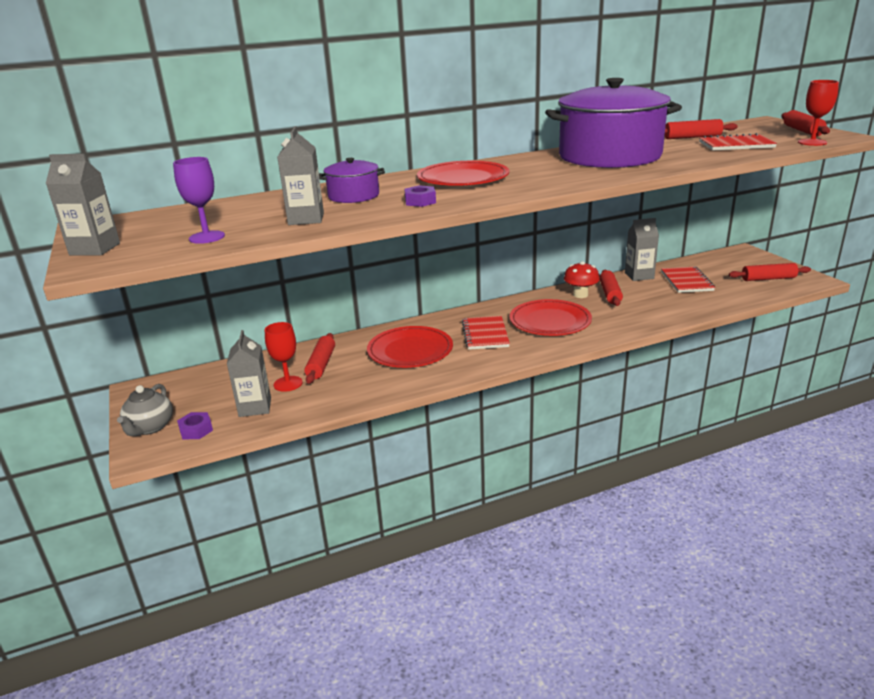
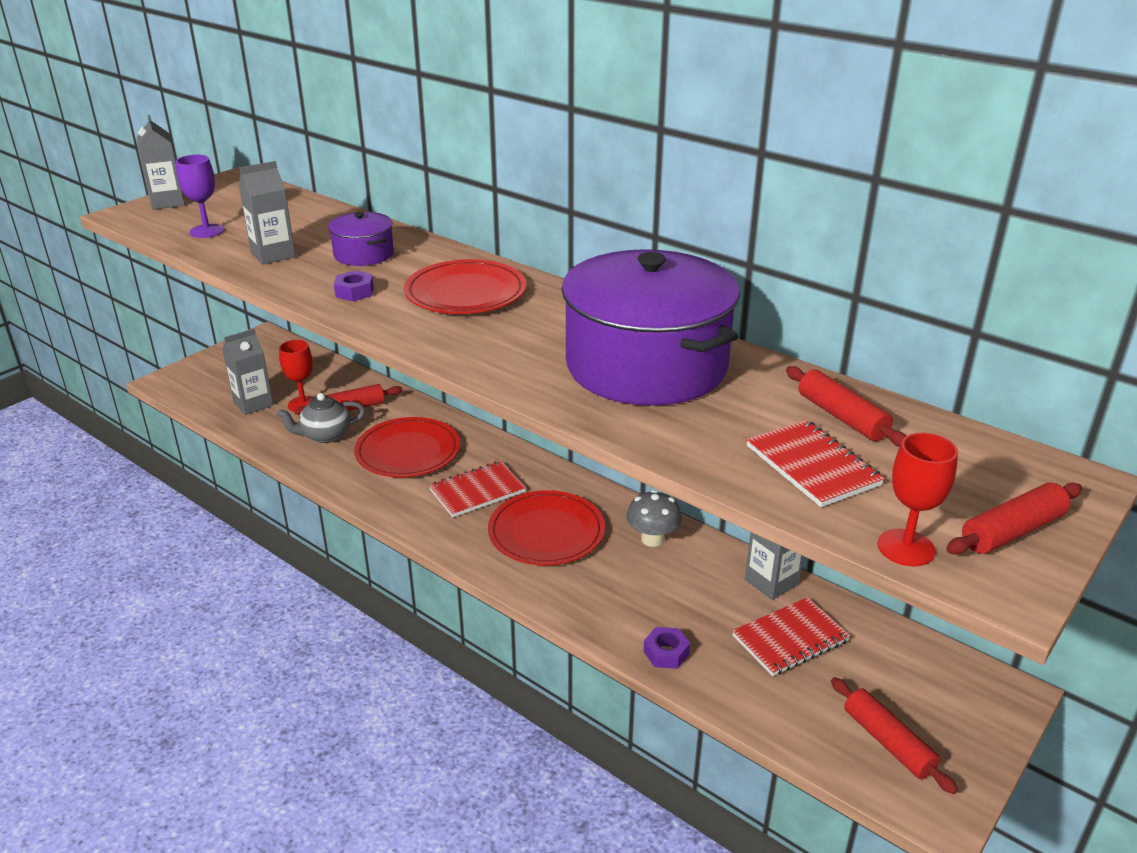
camera: 60 degrees right, 5 degrees up
(150, 427) = (203, 368): grey teapot -> grey teapot (325, 435)
(196, 430) = (205, 391): purple nut -> purple nut (666, 653)
(580, 295) = (652, 539): red mushroom -> grey mushroom
(610, 294) = (677, 566): red rolling pin -> none

